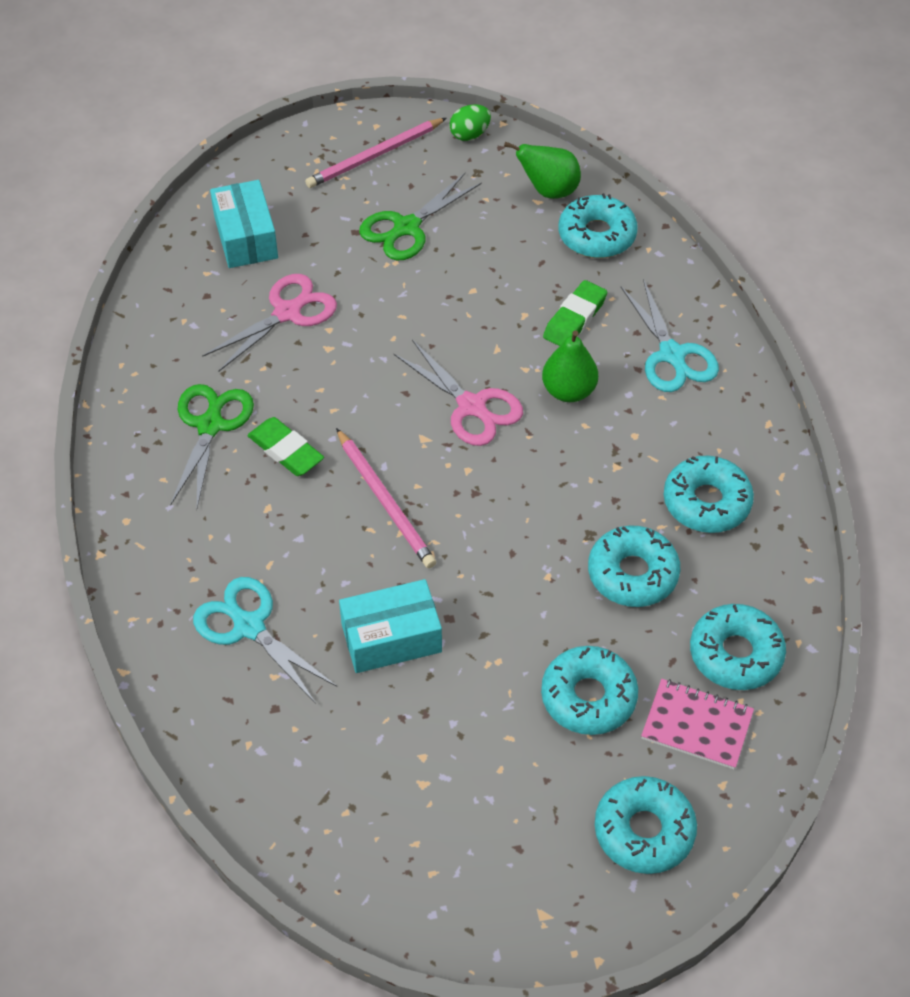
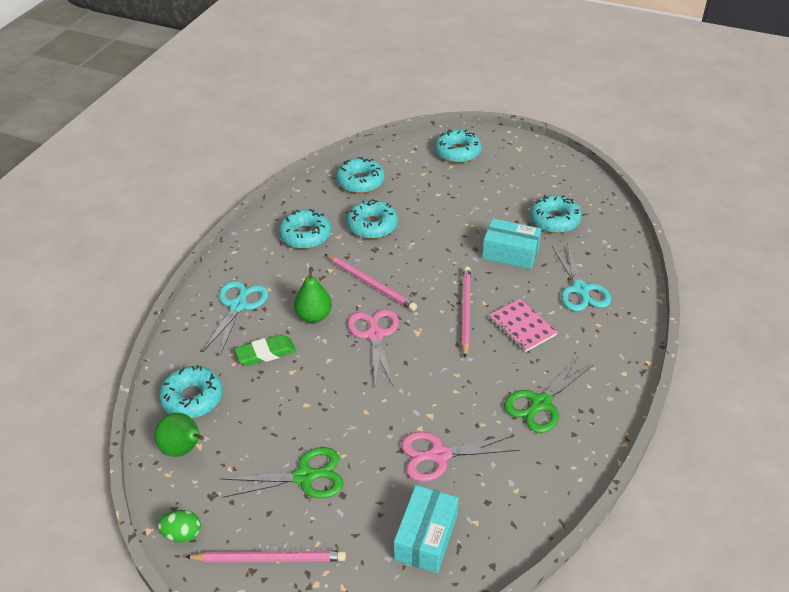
camera: 145 degrees left, 10 degrees down
(286, 451) = (503, 365): green eraser -> none
(542, 474) = (371, 284): none -> pink pencil
(588, 697) = (438, 195): turquoise donut -> turquoise donut (554, 220)
(697, 725) = (403, 169): pink notebook -> pink notebook (522, 327)

